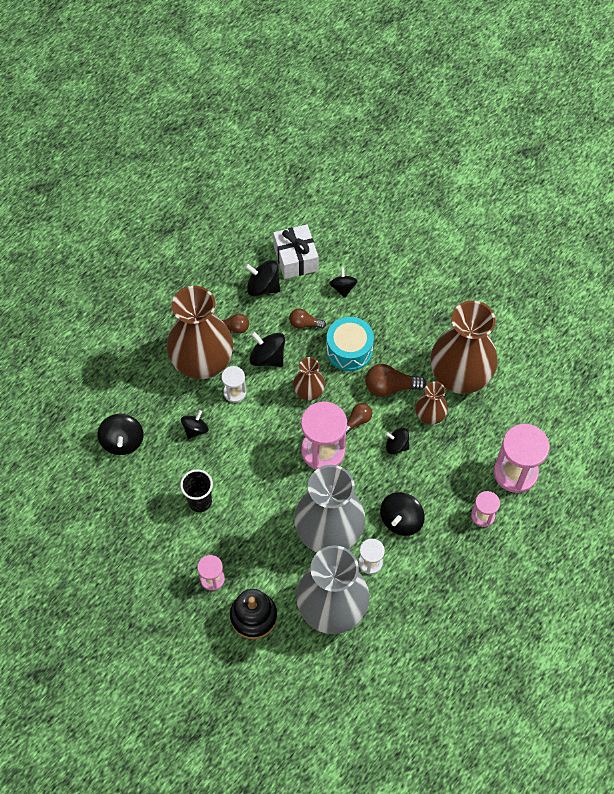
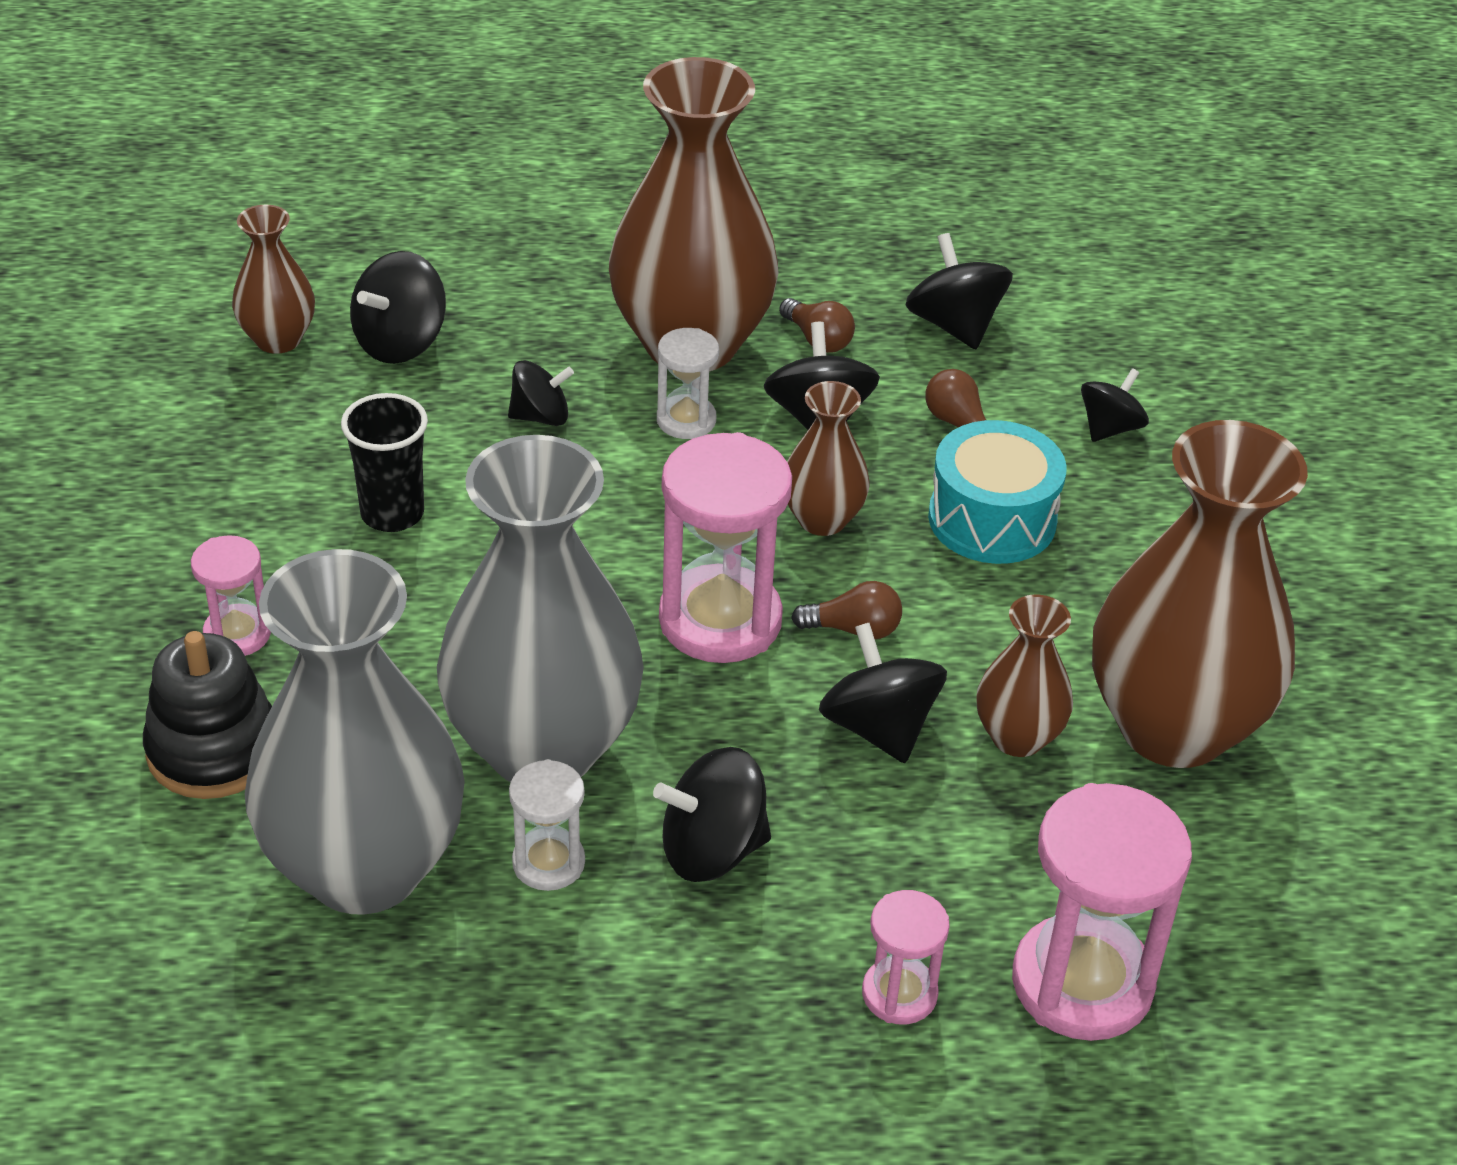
camera: 45 degrees right, 20 degrees down
(86, 475) = (278, 339): none -> brown vase
(296, 258) = (1073, 330): white gift -> none
(390, 387) = (997, 631): brown light bulb -> none
(396, 446) = (878, 727): black spinning top -> black spinning top, size x1.51

